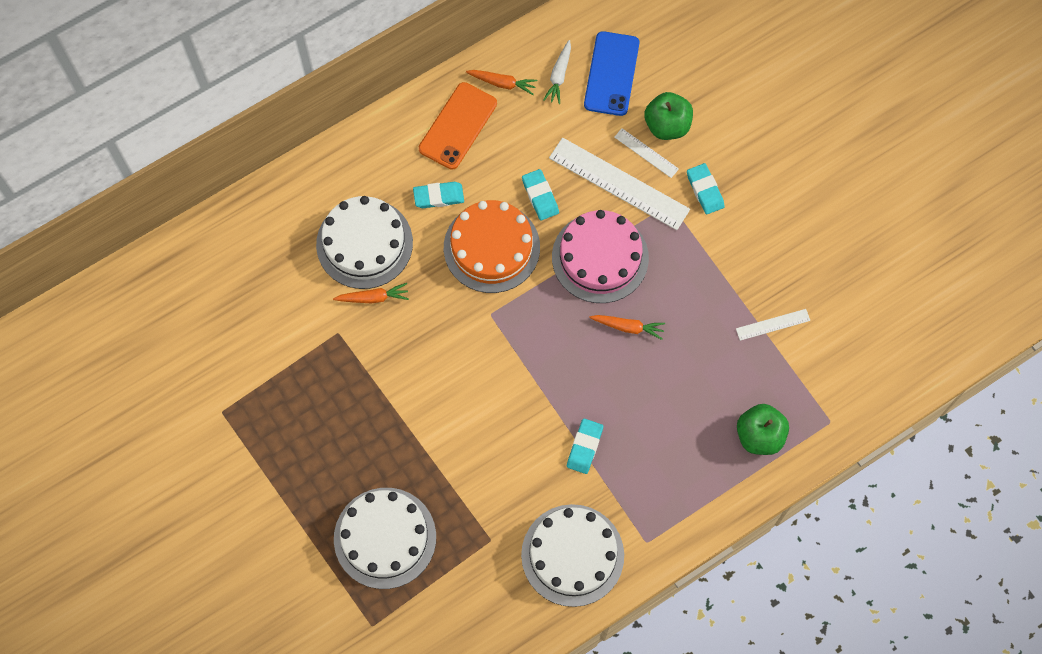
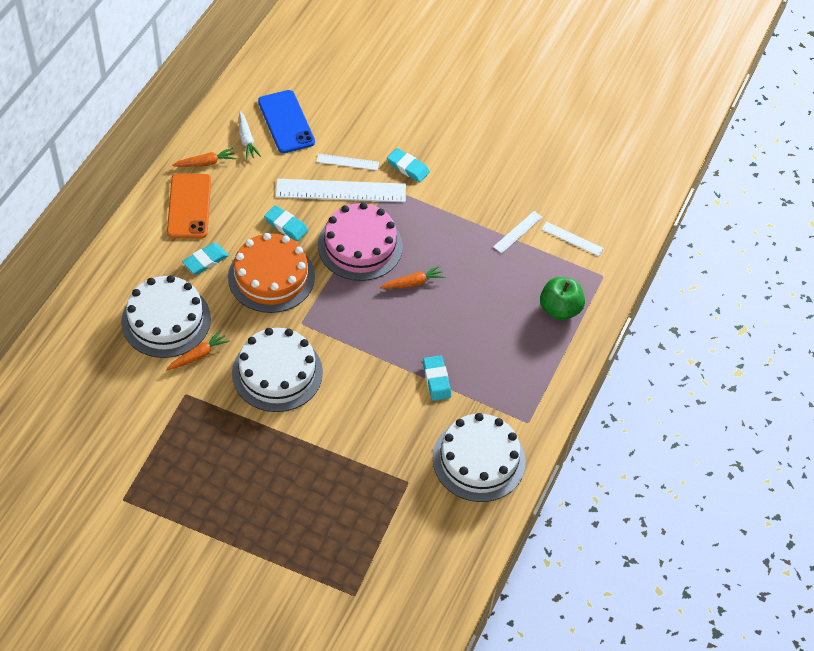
camera: 35 degrees left, 15 degrees down
(385, 538) = (322, 524): white cake -> white cake (277, 373)
(667, 125) = (351, 138): green apple -> none
(825, 362) = (572, 239): none -> white ruler

